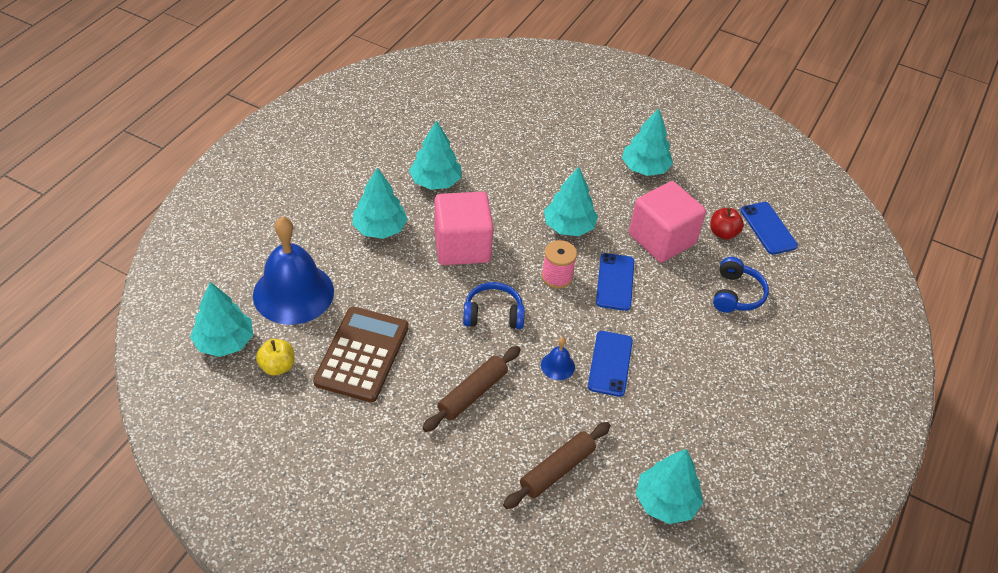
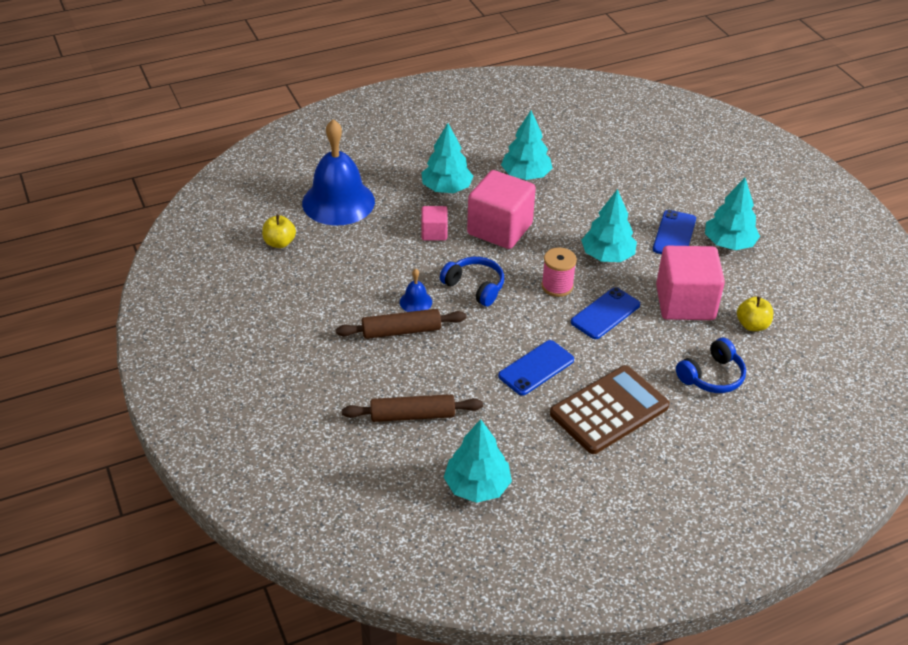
camera: 40 degrees right, 5 degrees down
(224, 342) = (260, 210): turquoise tree -> none
(362, 354) = (346, 264): brown calculator -> brown calculator (609, 410)
(410, 279) = (434, 233): none -> pink cube
(557, 366) = (489, 347): blue bell -> blue bell (416, 302)
(723, 233) = (752, 325): red apple -> yellow apple
(768, 228) = (804, 342): blue phone -> blue phone (674, 234)

